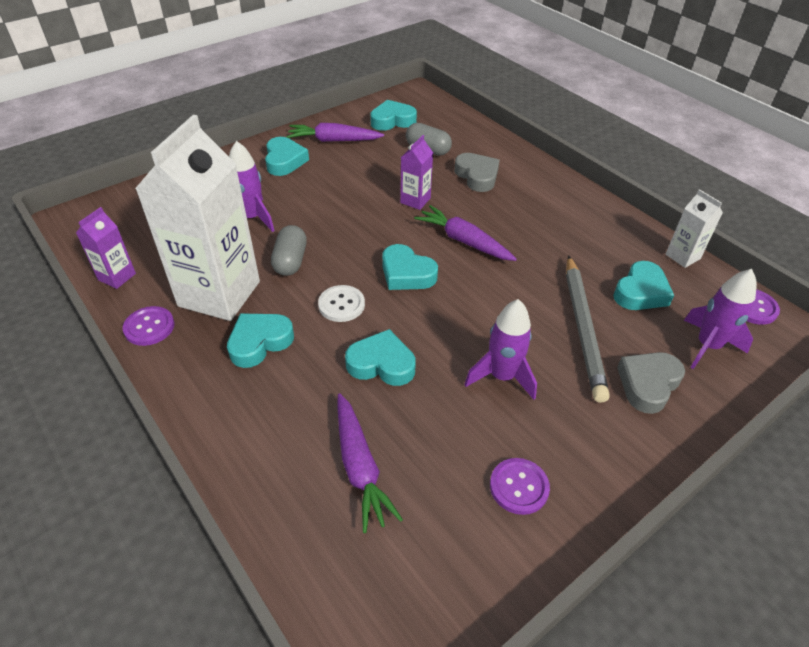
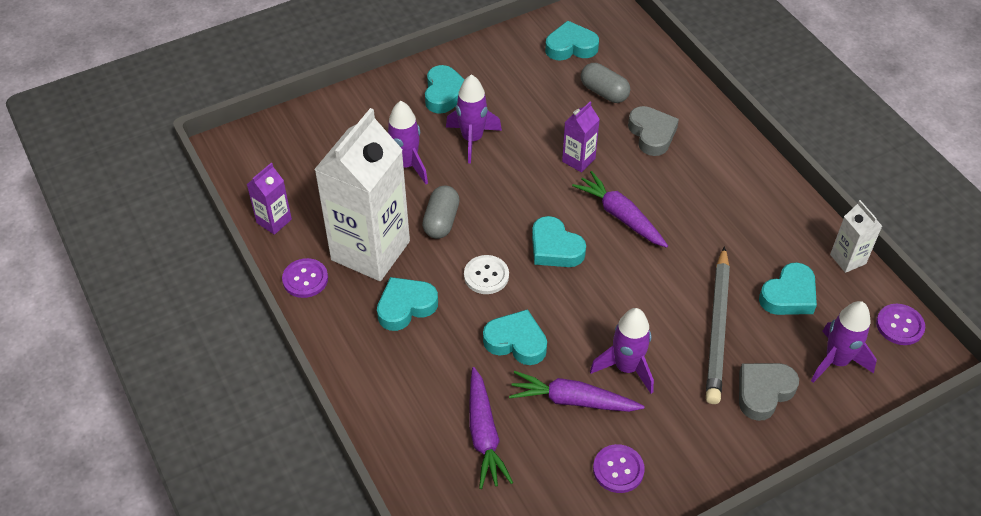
camera: 10 degrees right, 5 degrees up
(313, 193) = (472, 139): none -> purple rocket
(333, 140) = (501, 70): purple carrot -> purple carrot (573, 400)

